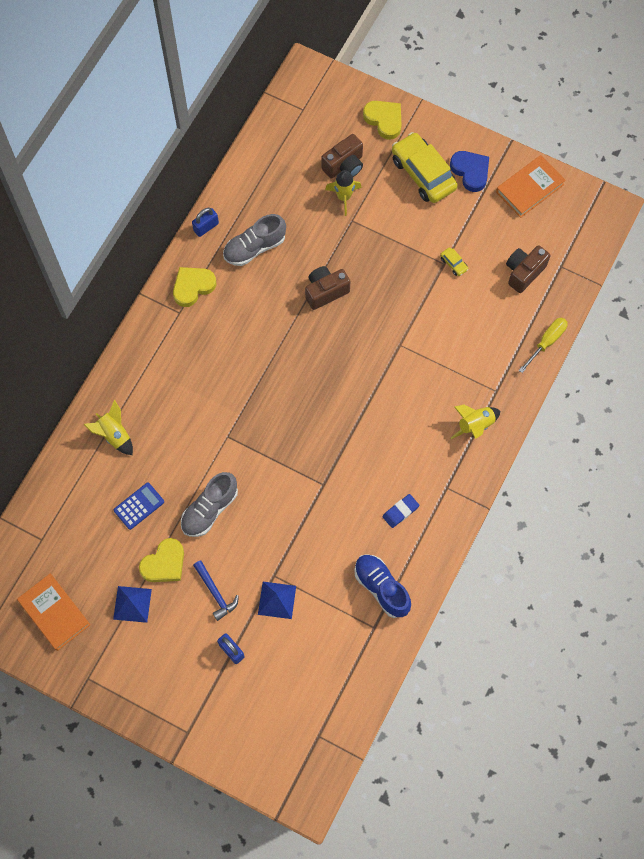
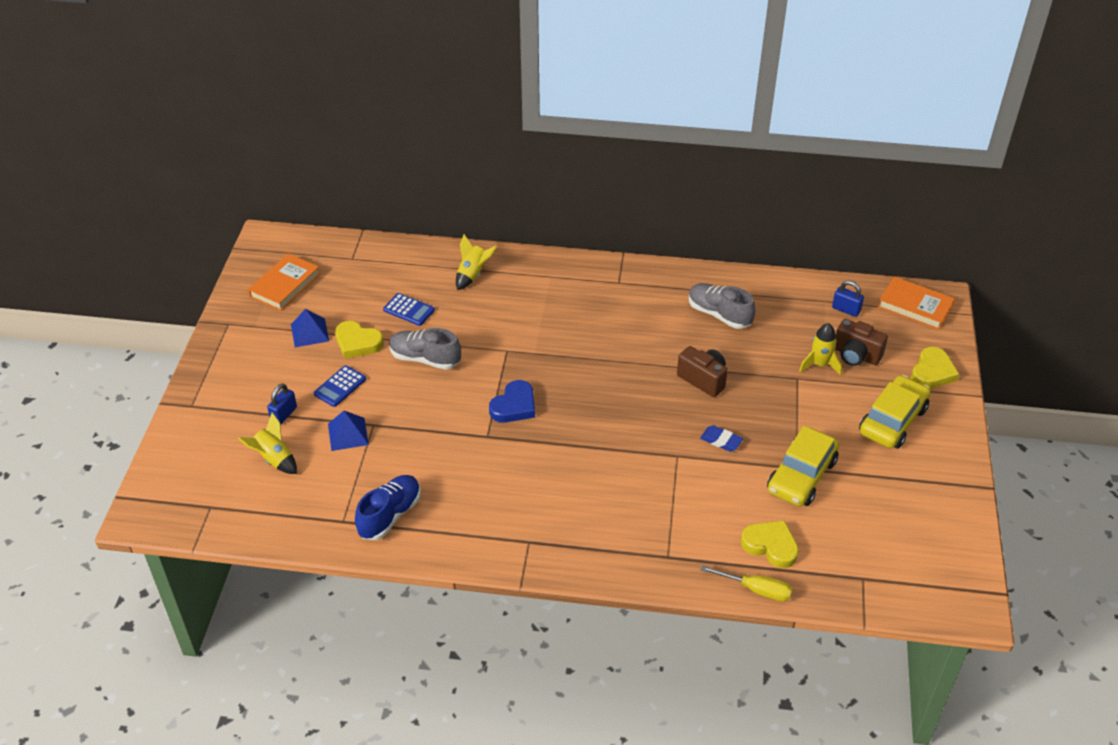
camera: 70 degrees right, 25 degrees down
(193, 287) = (651, 284): yellow heart -> yellow heart (770, 546)
(206, 227) = (719, 275): blue padlock -> blue padlock (846, 310)
(215, 593) = (340, 386): blue hammer -> blue calculator
(400, 511) = (483, 508): blue eraser -> blue eraser (721, 441)
(453, 264) = (801, 476): yellow car -> yellow car, size x2.48
(470, 171) = (925, 461): blue heart -> blue heart (514, 406)
(475, 425) = (616, 548): yellow rocket -> yellow rocket (274, 459)
(524, 272) = (831, 544): brown camera -> none
(530, 188) = (943, 521): orange book -> orange book (915, 306)

